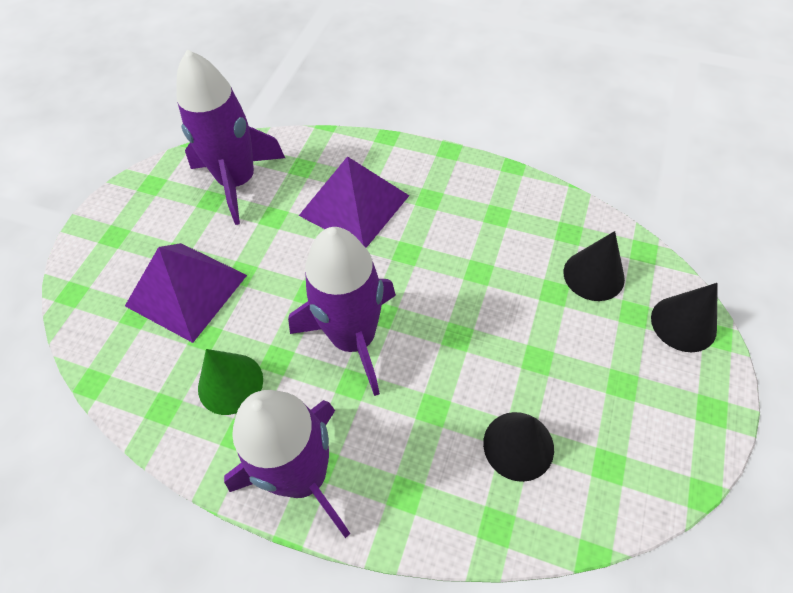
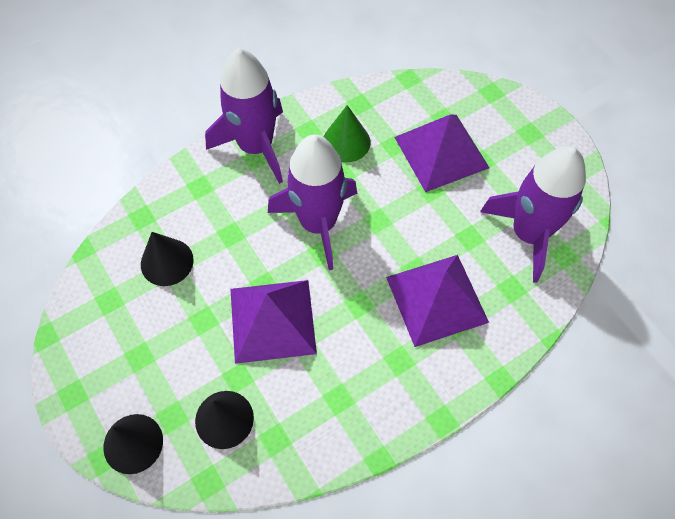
camera: 125 degrees right, 5 degrees up
(483, 303) = (272, 320): none -> purple pyramid

